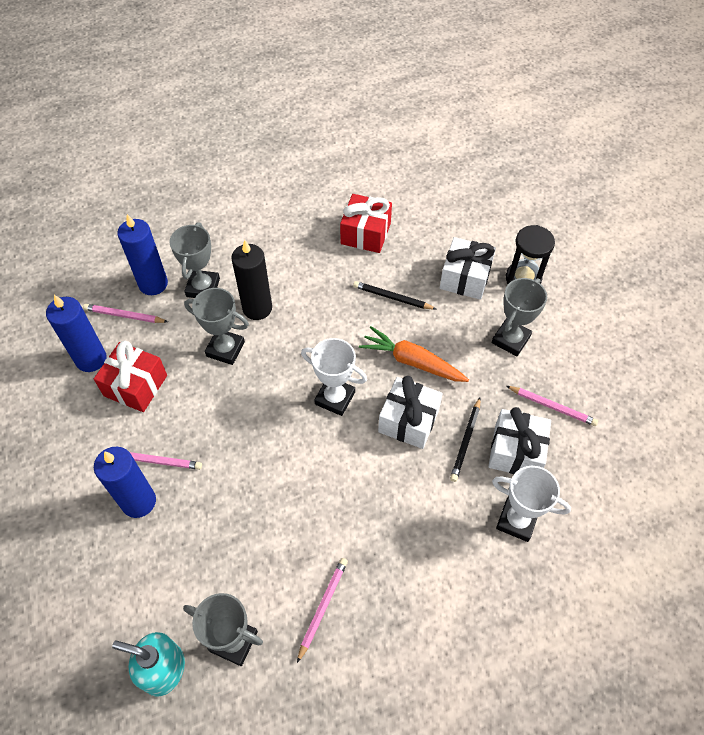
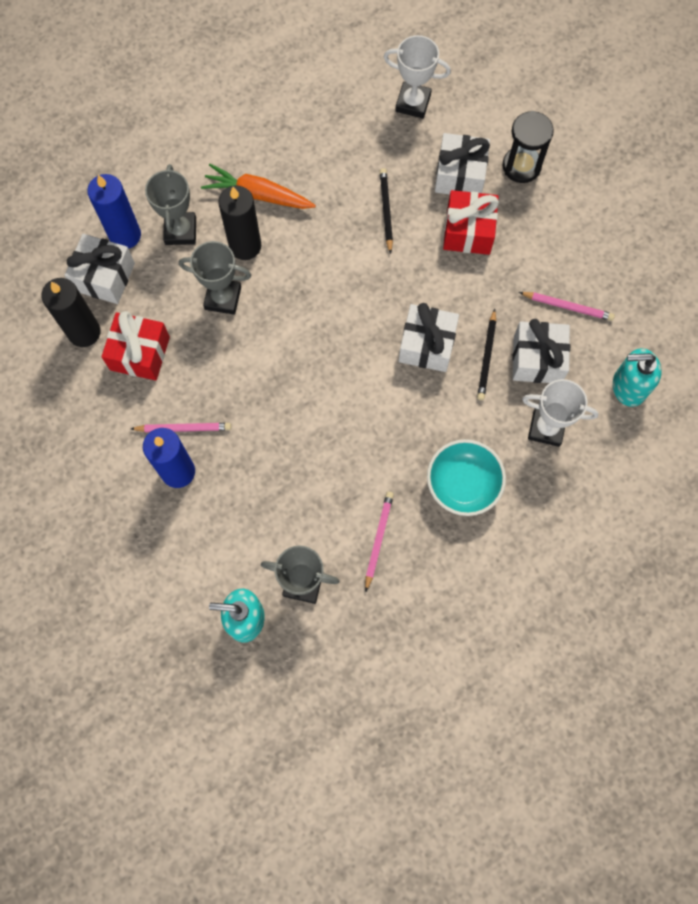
camera: 10 degrees left, 15 degrees up
(91, 359) = (84, 332): blue candle -> black candle
(124, 315) = (104, 277): pink pencil -> white gift
(335, 398) = (348, 333): white trophy -> white trophy (413, 103)
(365, 233) = (343, 137): red gift -> red gift (468, 231)
(392, 297) = (386, 210): black pencil -> black pencil turned 75 degrees clockwise
(412, 361) = (420, 281): orange carrot -> orange carrot (258, 195)
(421, 564) = (463, 484): none -> turquoise bowl
(511, 340) = (517, 240): grey trophy -> none
(606, 493) = (628, 387): none -> turquoise soap dispenser

